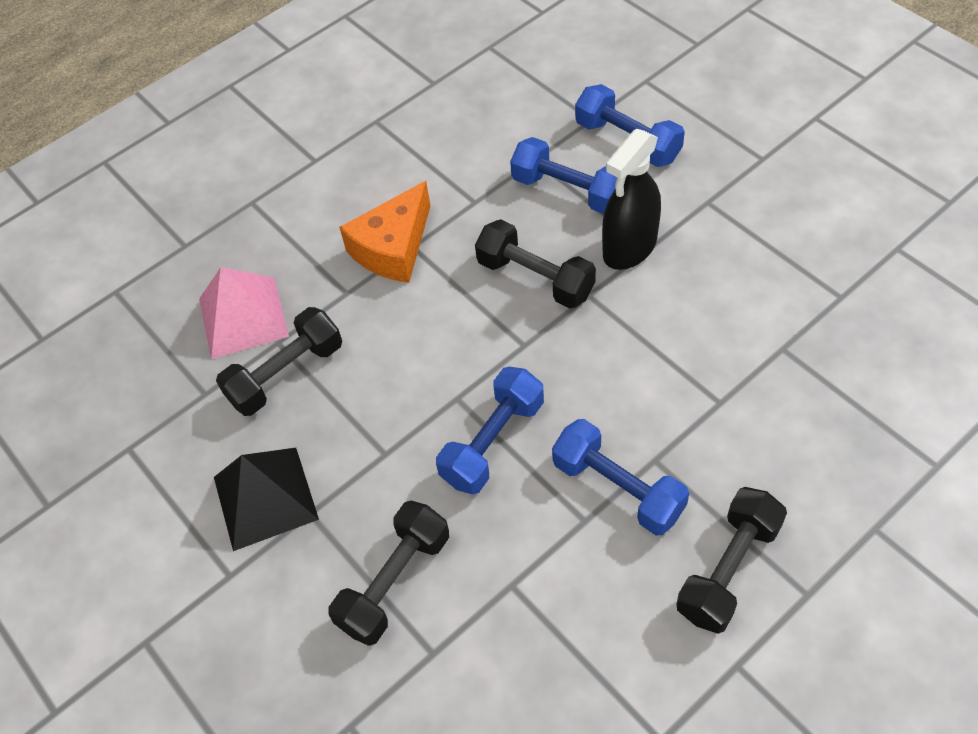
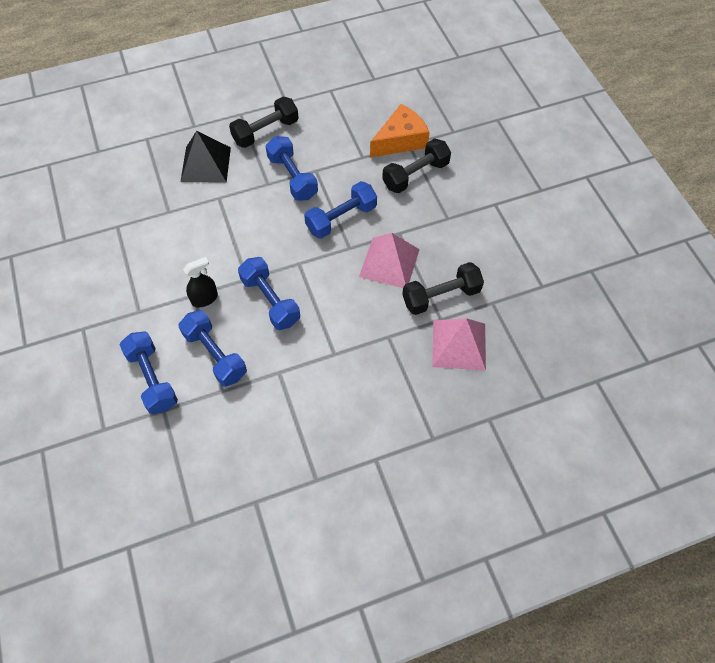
camera: 165 degrees left, 5 degrees up
(265, 498) = (469, 233): black pyramid -> black pyramid (206, 164)
(383, 397) = (389, 263): none -> pink pyramid
(393, 248) = (347, 357): orange cheese -> orange cheese (400, 140)
(535, 278) = (270, 301): black dumbbell -> blue dumbbell
(629, 248) = (204, 299): black spray bottle -> black spray bottle, size x0.62

